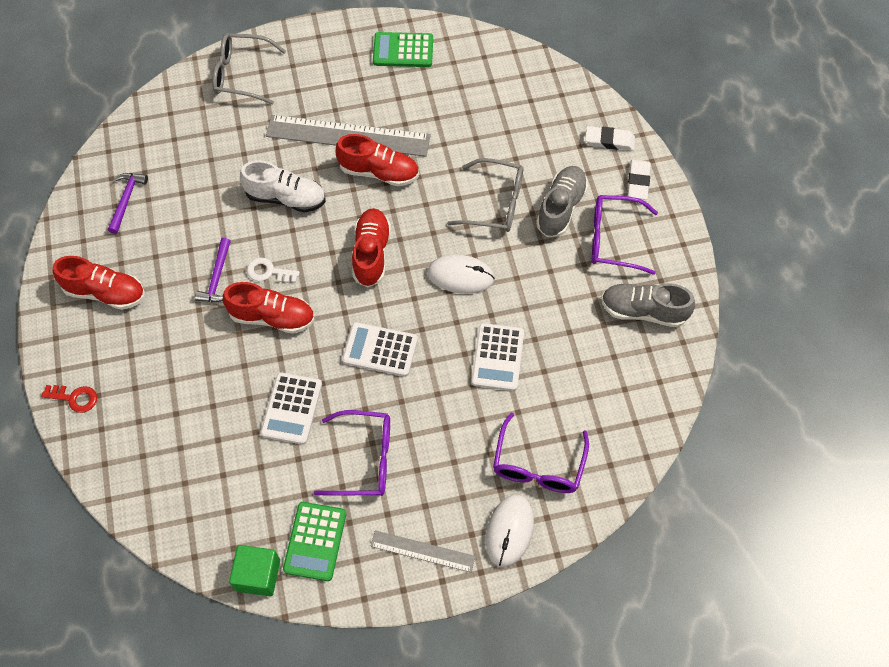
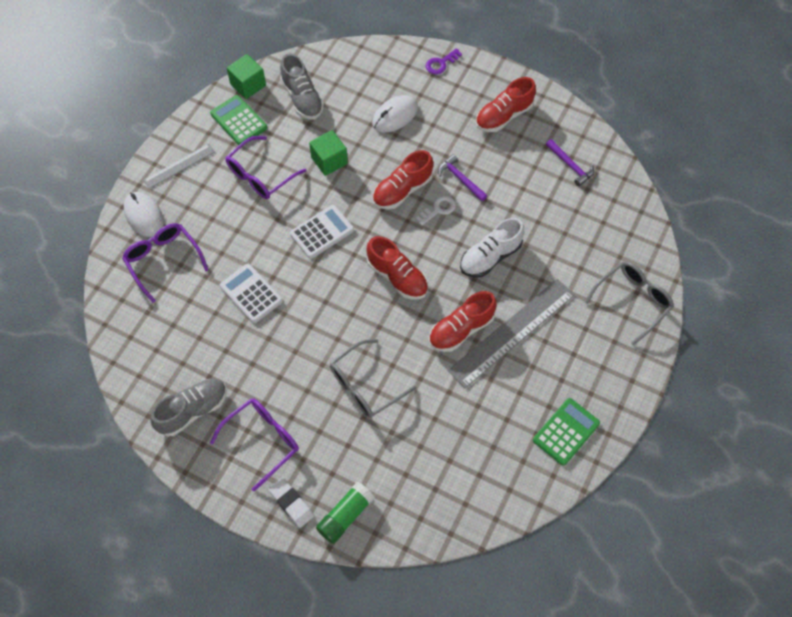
camera: 130 degrees right, 0 degrees up
(74, 398) = (441, 63): red key -> purple key
(292, 408) = (329, 160): white calculator -> green cube
(460, 276) = (329, 317): white mouse -> white mouse (395, 115)
(561, 208) = (320, 427): grey shoe -> grey shoe (302, 98)
(609, 141) = (345, 515): white eraser -> green glue stick

